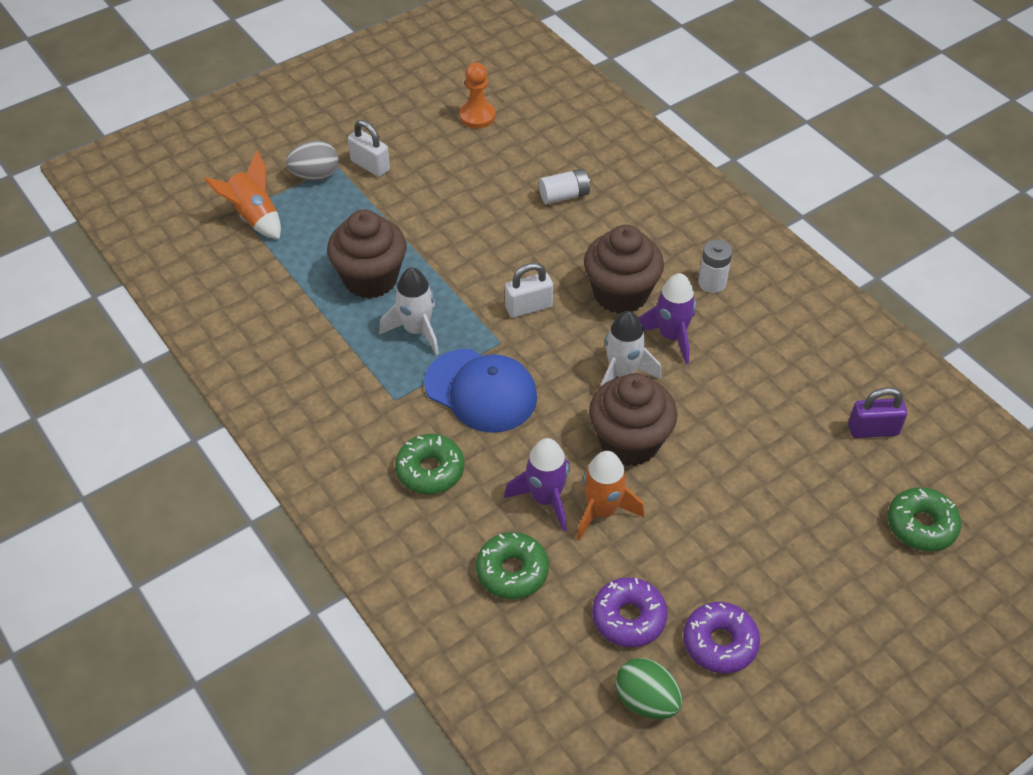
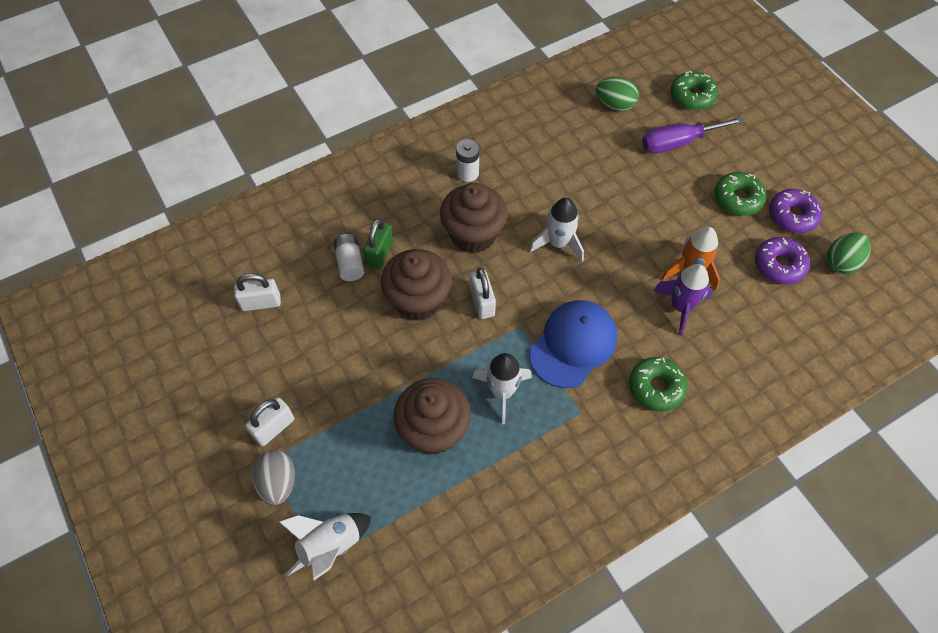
camera: 85 degrees left, 10 degrees up
(254, 217) = (330, 546): orange rocket -> white rocket
(477, 116) = (223, 326): orange pawn -> none
(507, 138) = (261, 302): none -> white padlock
(512, 571) = (747, 334): green donut -> green donut (737, 199)
(581, 218) = (380, 253): none -> green padlock
(629, 442) = (626, 246): brown cupcake -> brown cupcake (418, 300)
(671, 336) = (521, 207): purple rocket -> none
(823, 505) = (678, 143): none -> purple screwdriver
(873, 430) = (614, 105): purple padlock -> green egg

